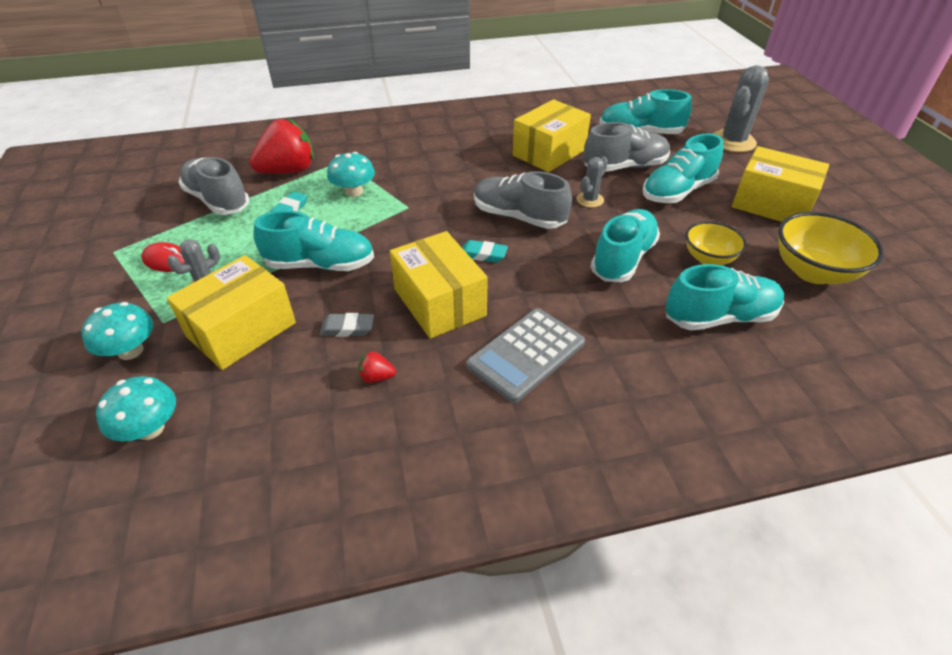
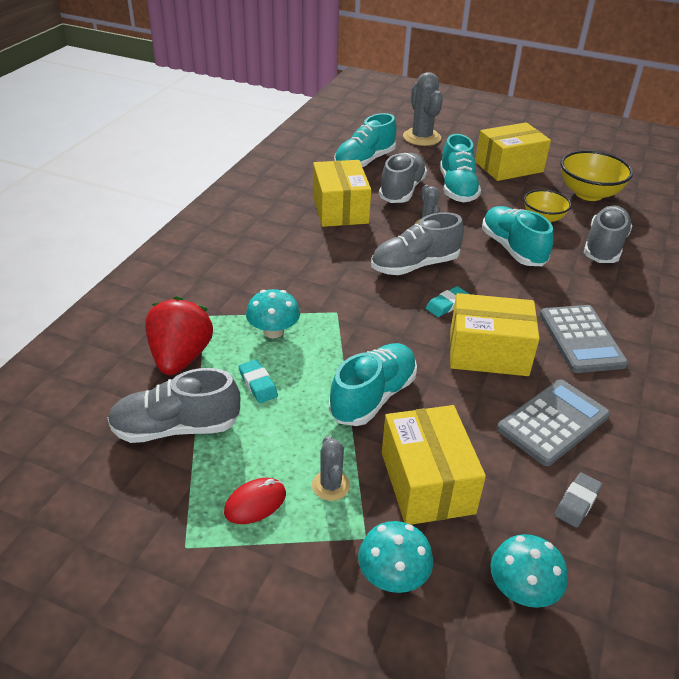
camera: 55 degrees left, 5 degrees down
(347, 328) = (479, 415): grey eraser -> grey eraser (577, 502)
(376, 377) = (553, 422): red strawberry -> grey calculator
(719, 317) = (604, 247): turquoise shoe -> grey shoe

